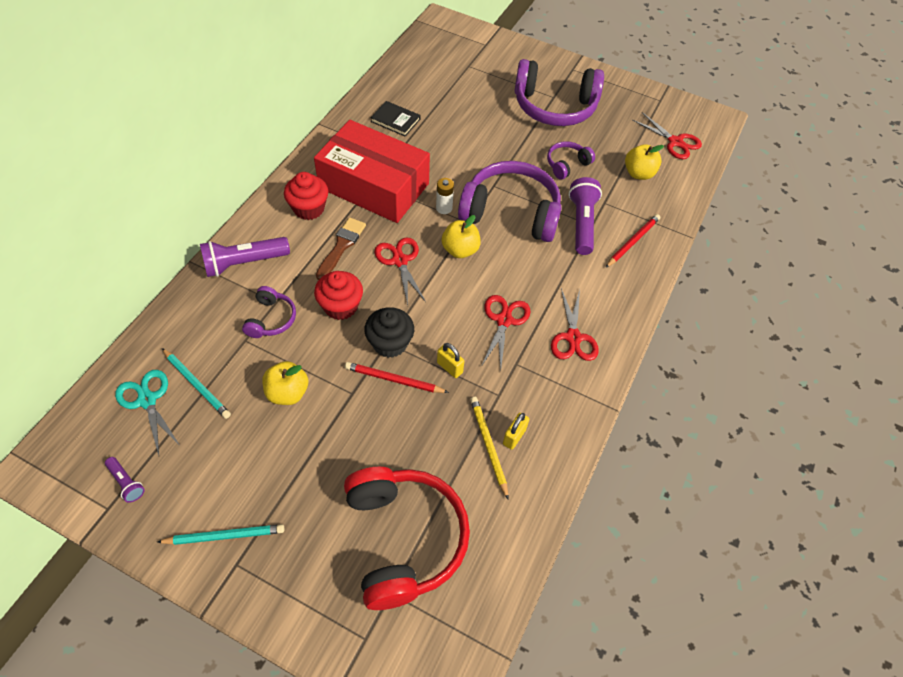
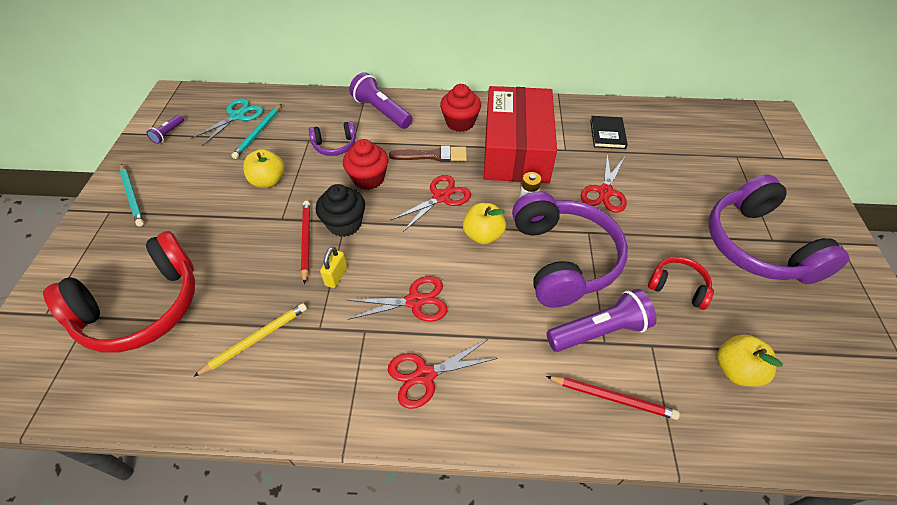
camera: 70 degrees right, 5 degrees down
(514, 436) = (273, 359): yellow padlock -> none
(567, 164) = (678, 287): purple headphones -> red headphones
(675, 142) = (841, 401): red scissors -> red scissors (605, 192)

